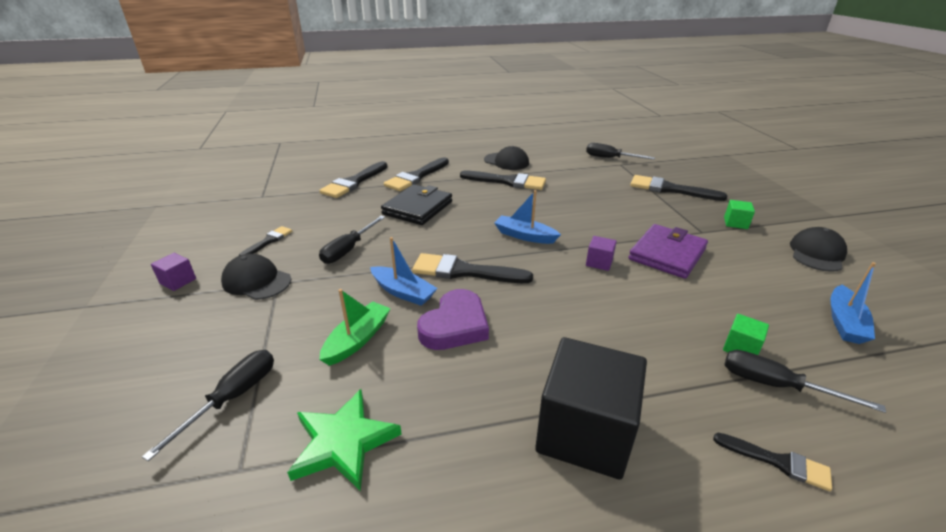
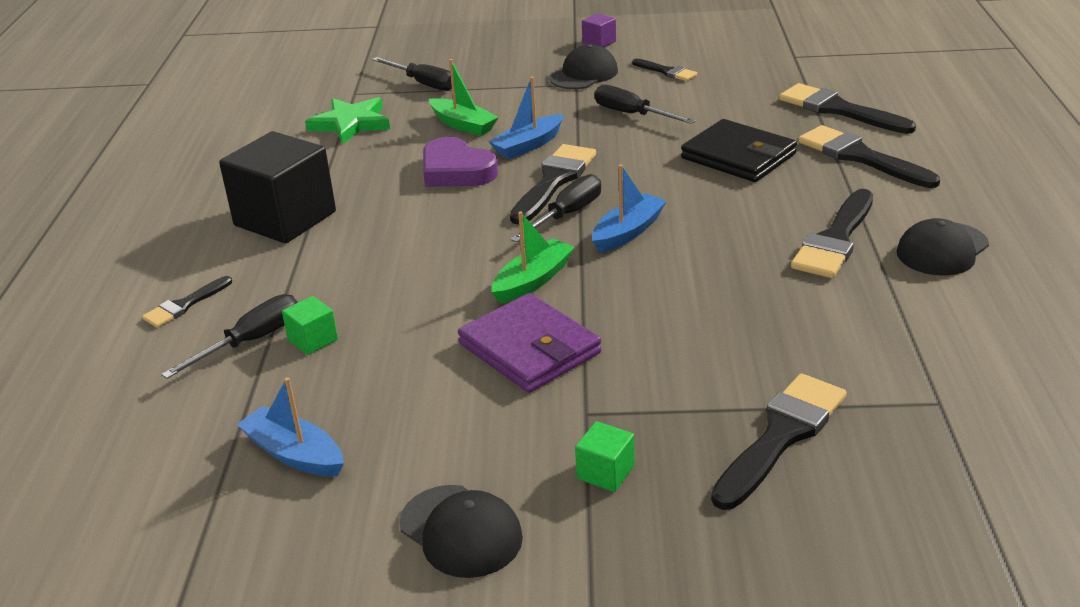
camera: 105 degrees right, 0 degrees up
(599, 262) = (533, 280): purple cube -> green boat
(610, 158) = (980, 395): black screwdriver -> black screwdriver (567, 215)

